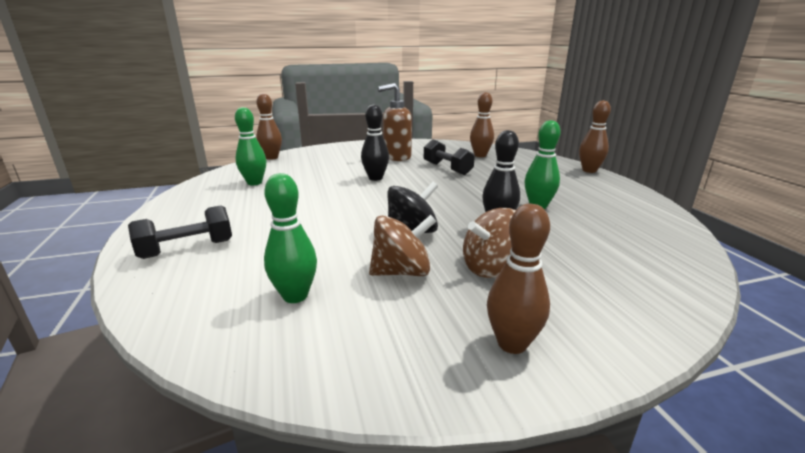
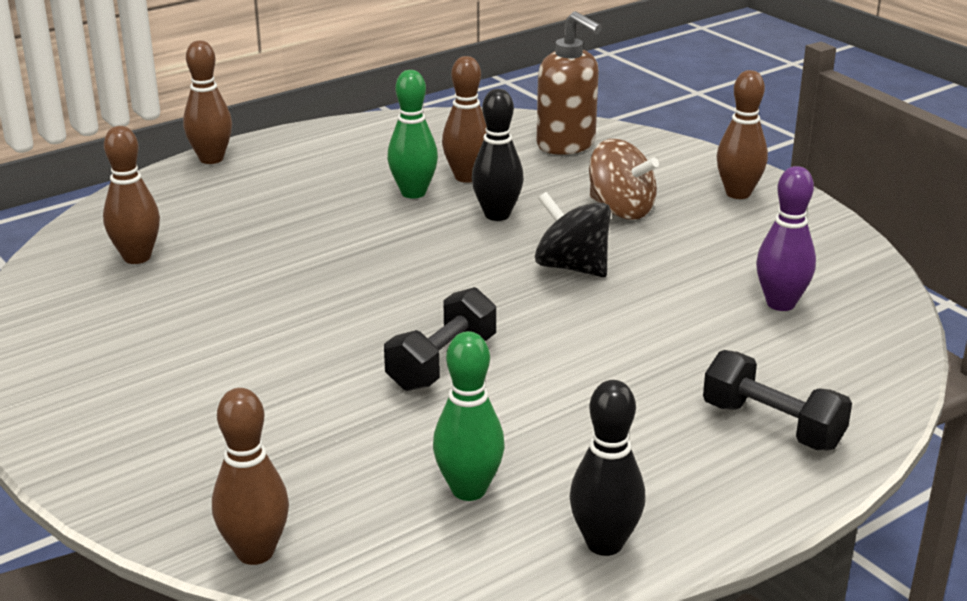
camera: 110 degrees left, 5 degrees up
(295, 296) = (780, 303): green bowling pin -> purple bowling pin
(375, 178) = (355, 346): black bowling pin -> black bowling pin (604, 543)
(396, 157) = (185, 353): brown soap dispenser -> brown soap dispenser (566, 145)
(401, 272) = (676, 256): brown spinning top -> none
(447, 169) = (254, 281): black dumbbell -> black dumbbell (442, 363)
(563, 224) = (466, 177): none -> brown bowling pin

